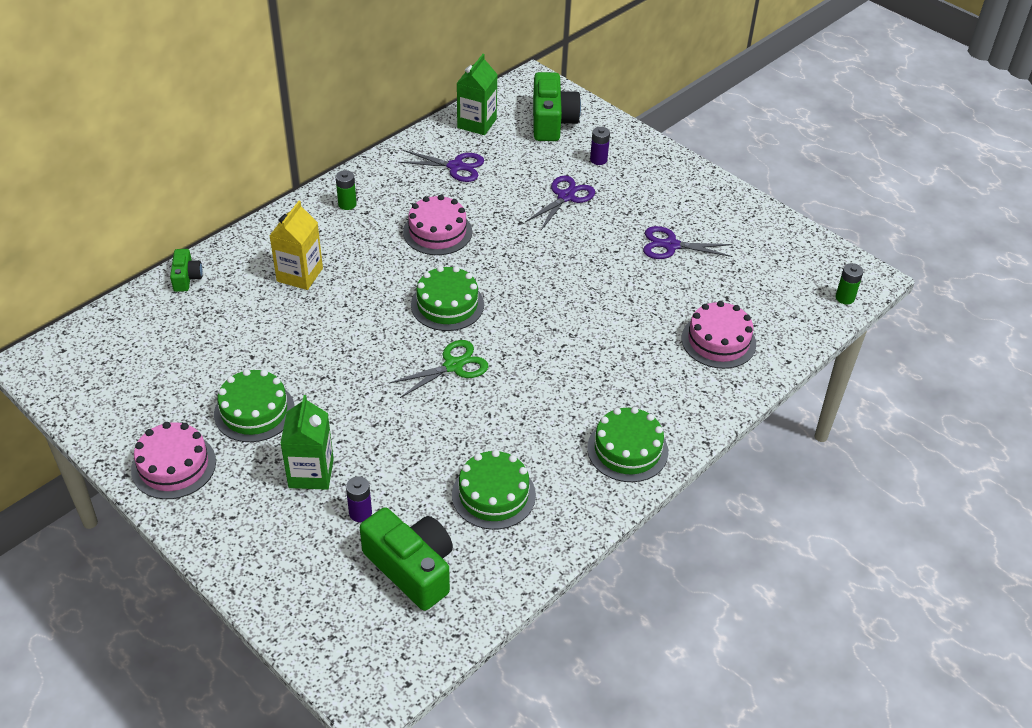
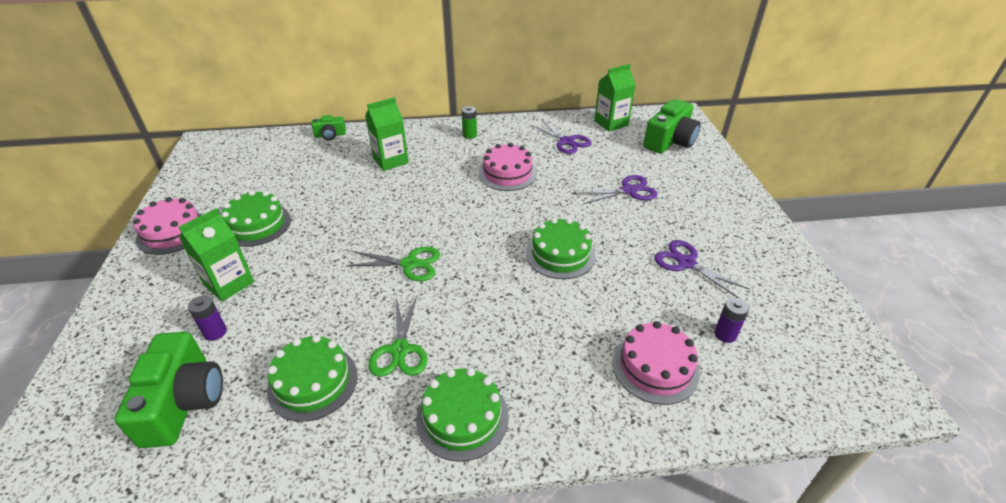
camera: 40 degrees right, 5 degrees down
(186, 277) = (330, 135): green camera -> green camera turned 45 degrees clockwise
(300, 275) = (390, 160): yellow carton -> green carton
(447, 305) = (457, 221): green cake -> green cake (560, 254)
(530, 434) = (400, 350): none -> green scissors
(598, 160) = (683, 177): purple battery -> purple battery (725, 334)
(845, 298) = (844, 401): green battery -> none

